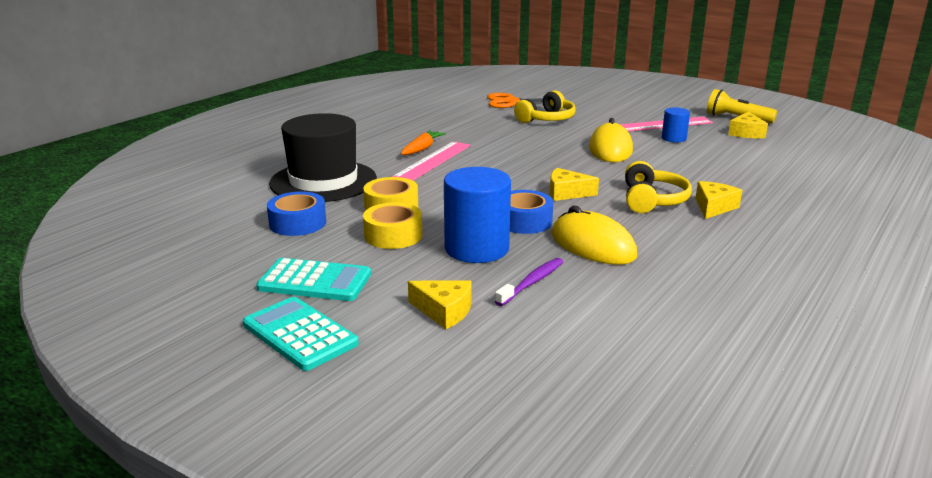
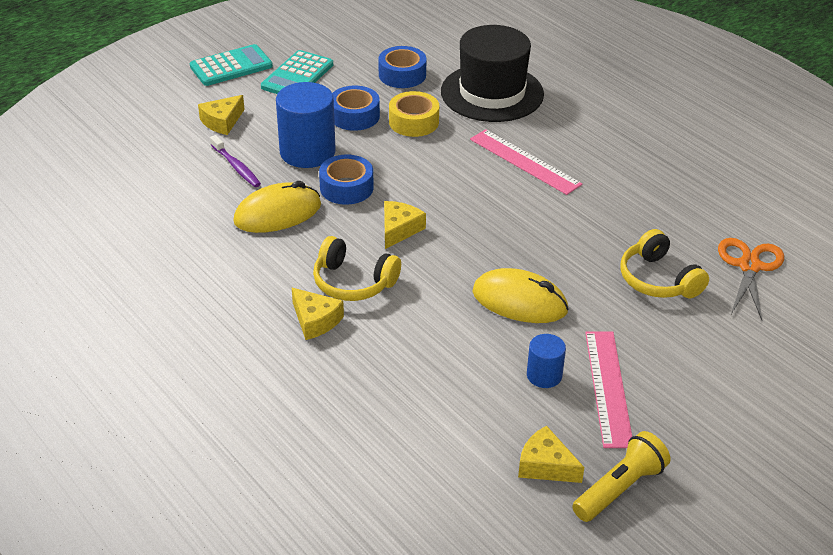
camera: 105 degrees right, 15 degrees up
(393, 235) = (354, 116): yellow tape -> blue tape
(422, 149) = (566, 160): orange carrot -> none

